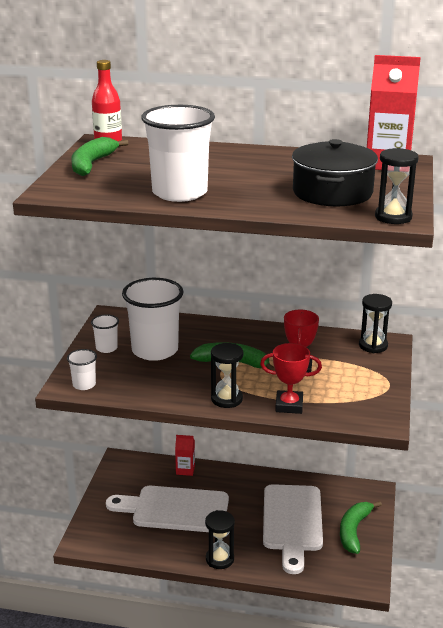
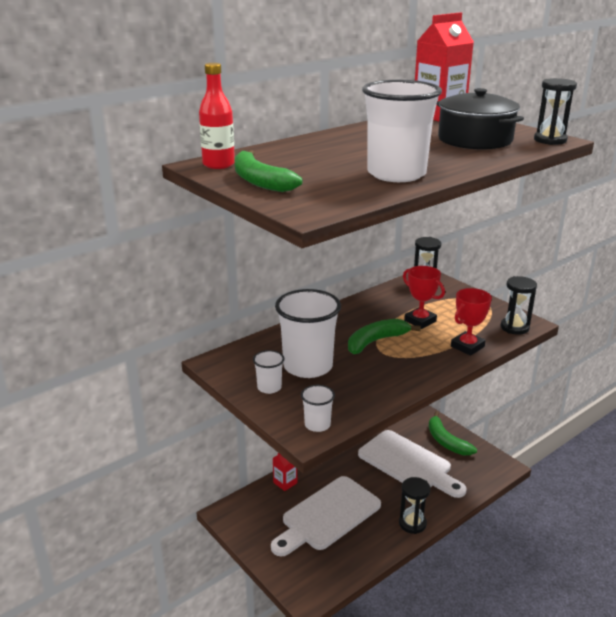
camera: 50 degrees left, 0 degrees up
(226, 399) = (428, 367): black hourglass -> black hourglass (514, 327)

